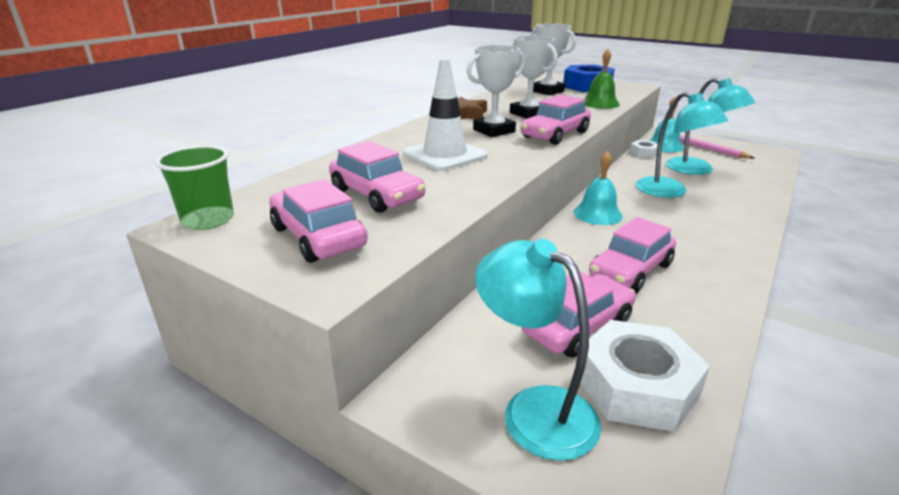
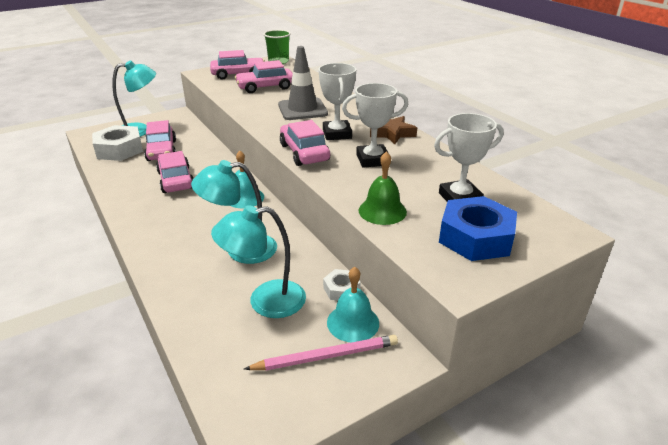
camera: 115 degrees right, 5 degrees up
(445, 155) = (302, 109): white traffic cone -> grey traffic cone

